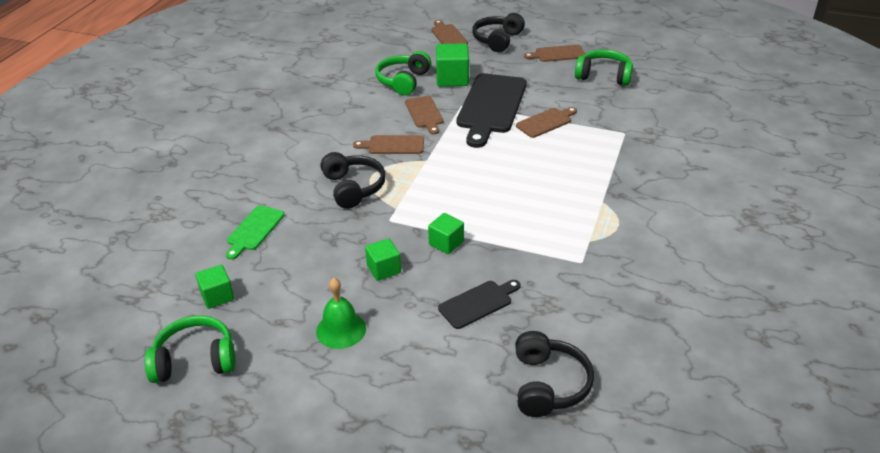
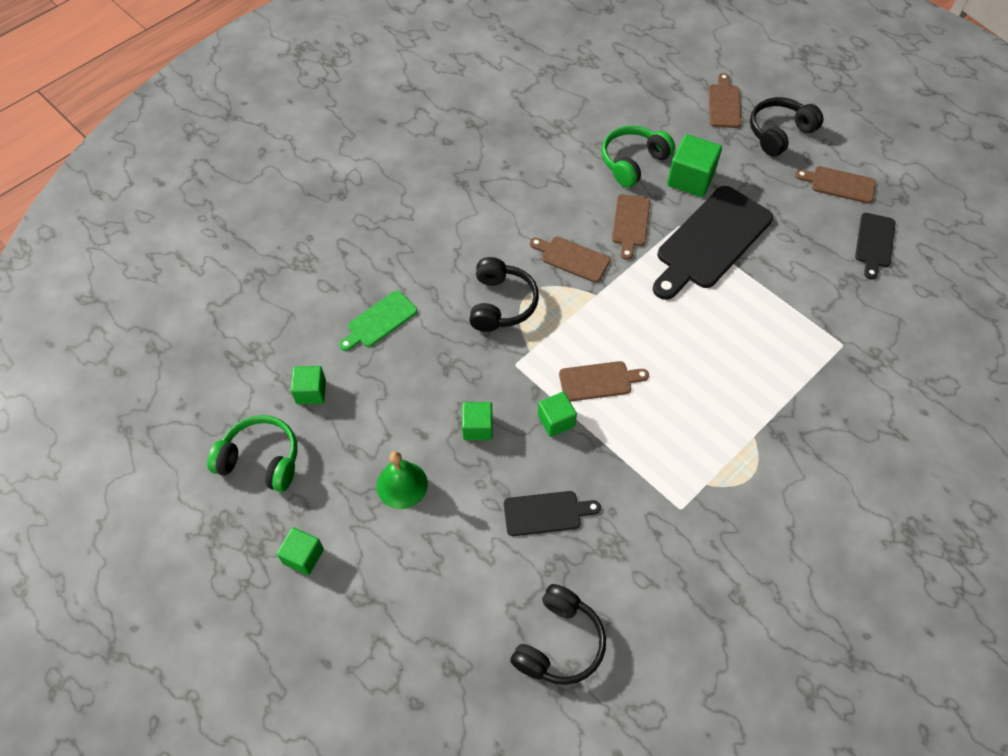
camera: 25 degrees right, 20 degrees up
(278, 415) = (303, 556): none -> green cube
(546, 122) = (760, 291): brown cutting board -> brown cutting board (599, 381)
(603, 76) = (874, 243): green headphones -> black cutting board

